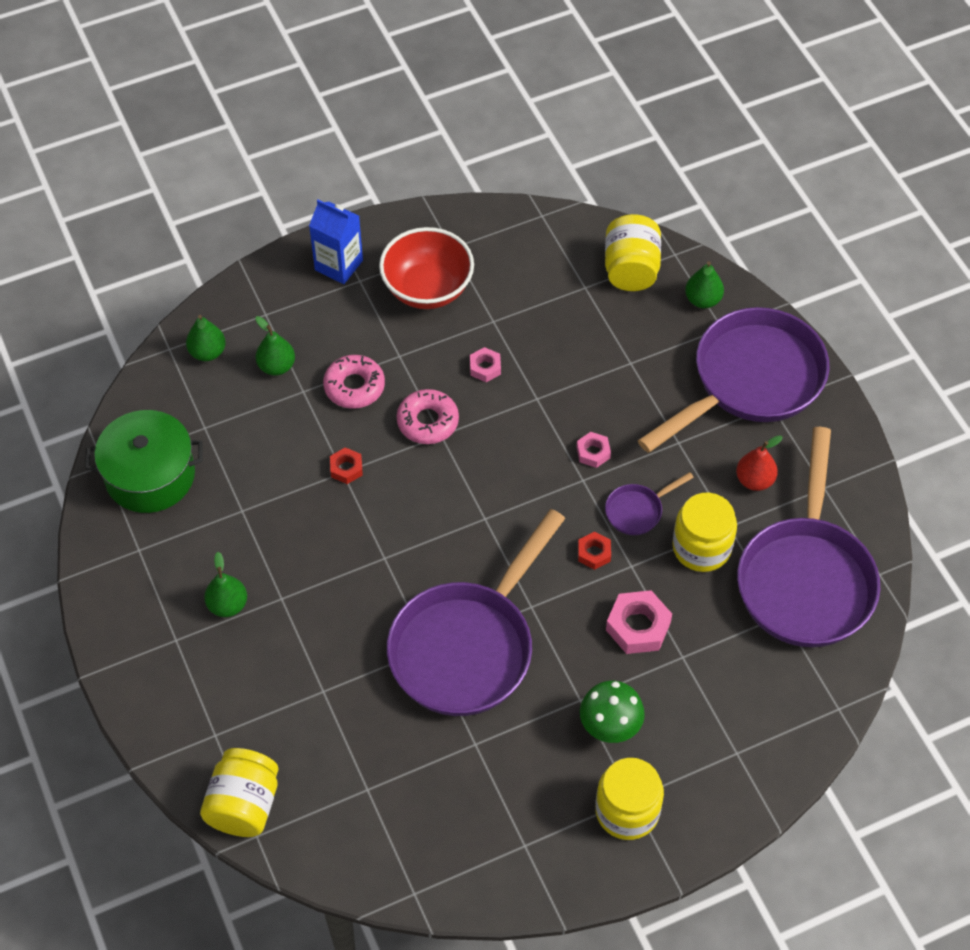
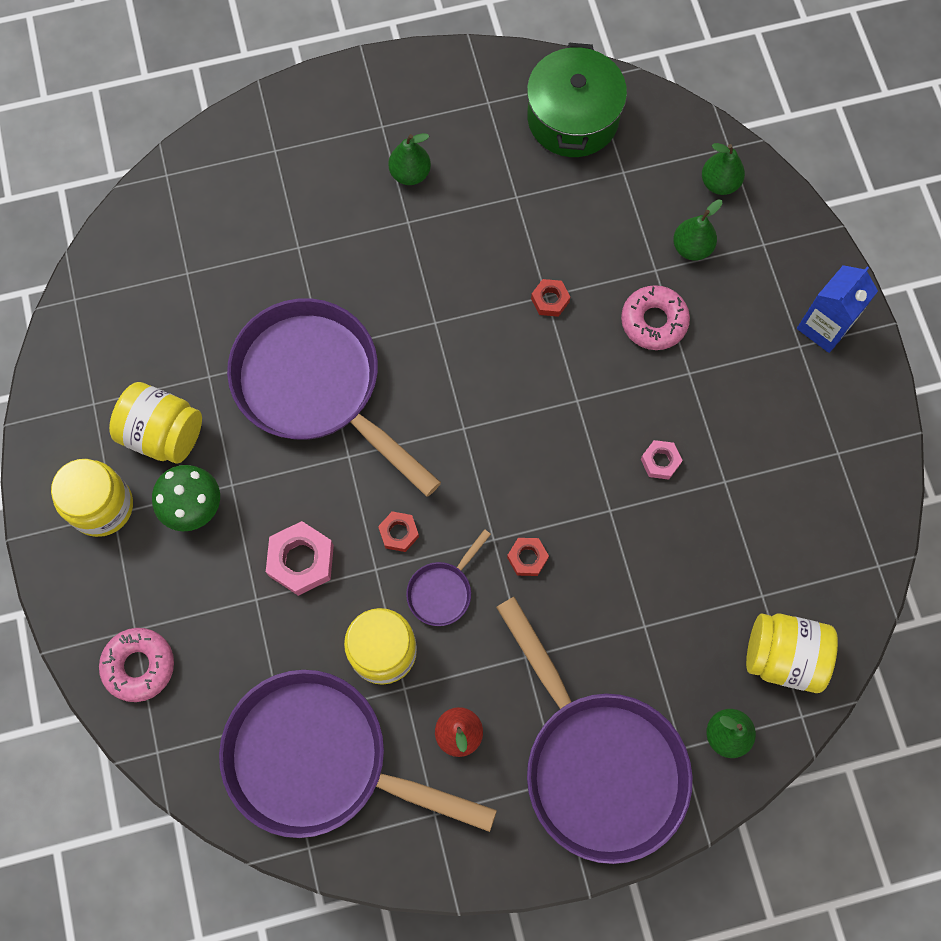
camera: 100 degrees right, 15 degrees up
(244, 805) = (198, 167): yellow jar -> yellow jar (163, 433)
(427, 289) = (780, 417): red bowl -> none
(427, 422) = (596, 389): pink donut -> pink donut (139, 666)
(593, 452) = (527, 558): pink nut -> red nut
(637, 511) = (443, 591): purple pan -> purple pan turned 120 degrees counterclockwise

